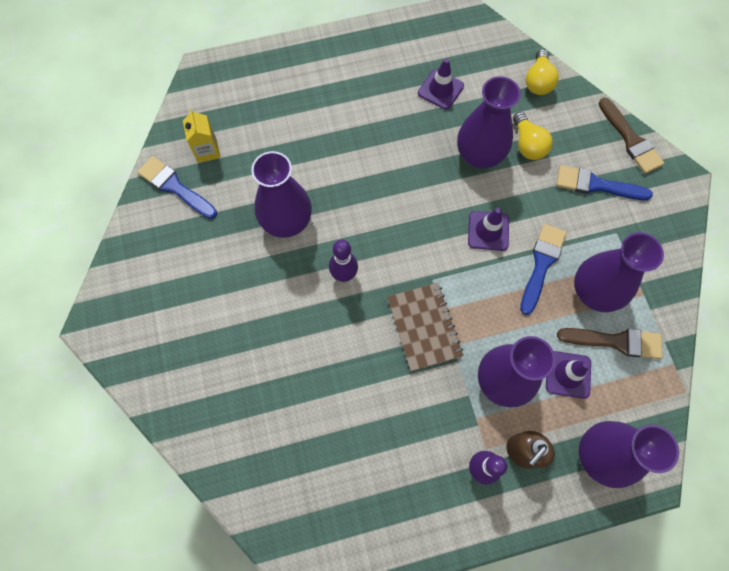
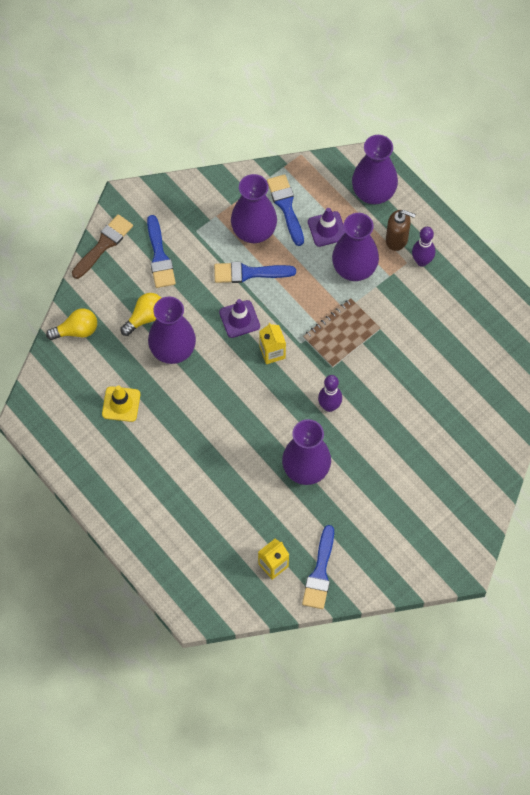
camera: 115 degrees left, 5 degrees down
(434, 246) = (272, 352): none -> yellow carton
(440, 89) = (121, 404): purple traffic cone -> yellow traffic cone
(615, 341) = (286, 207): brown brush -> blue brush

